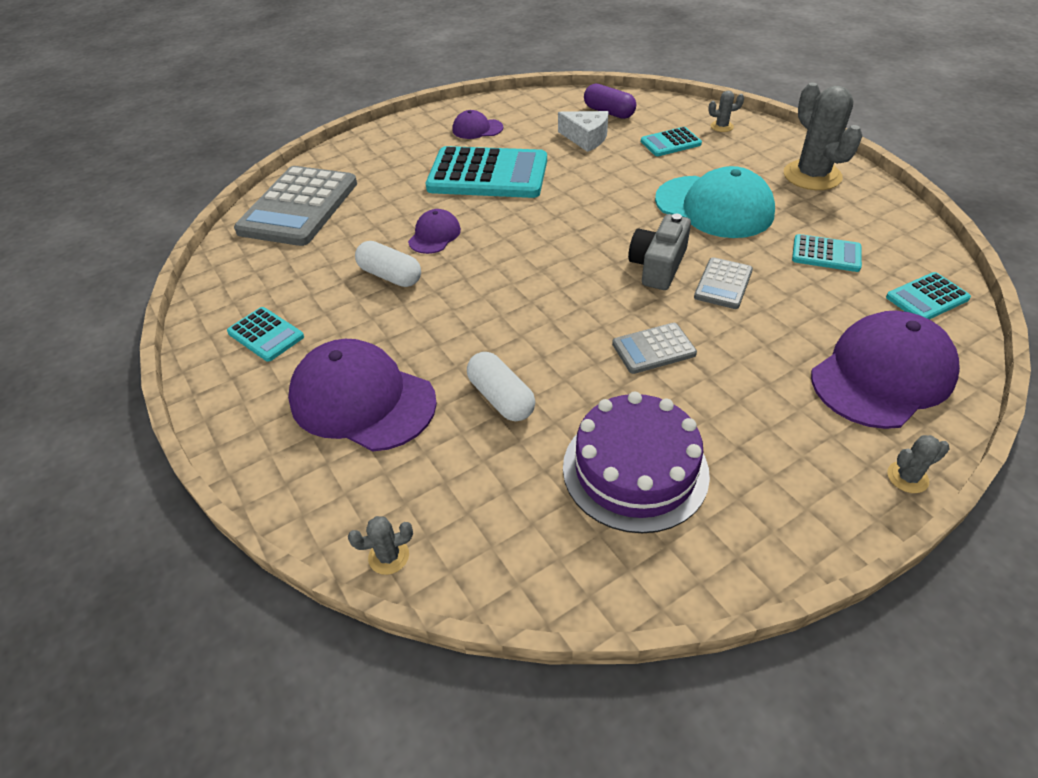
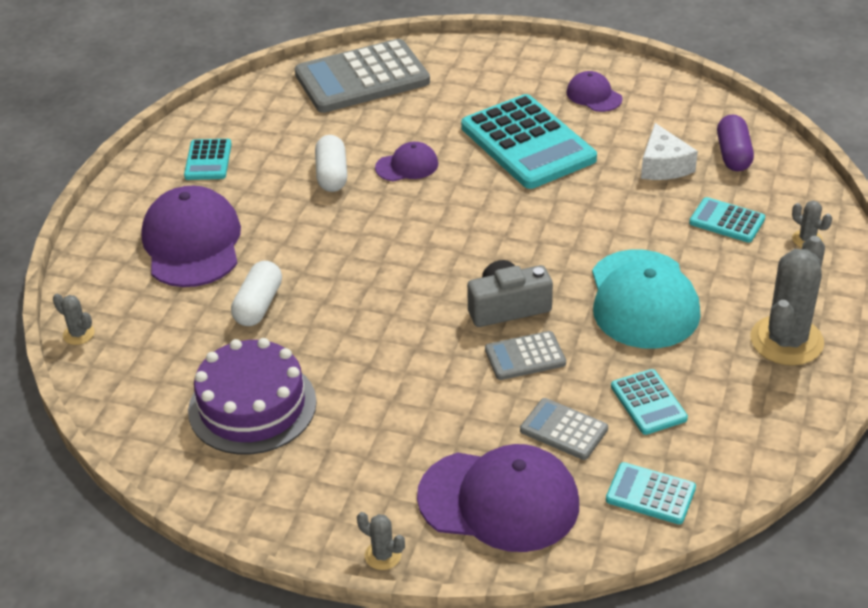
camera: 50 degrees right, 5 degrees down
(653, 349) = (393, 355): grey calculator -> grey calculator (564, 430)

